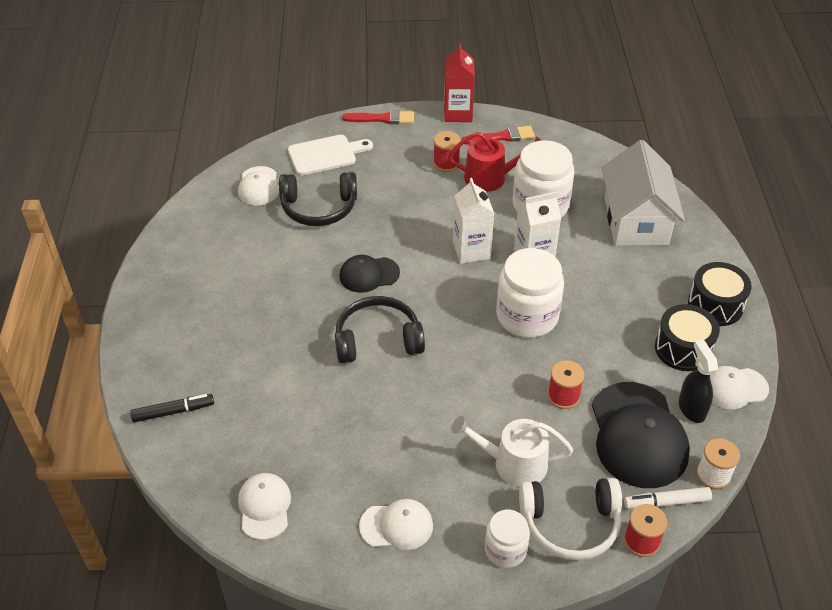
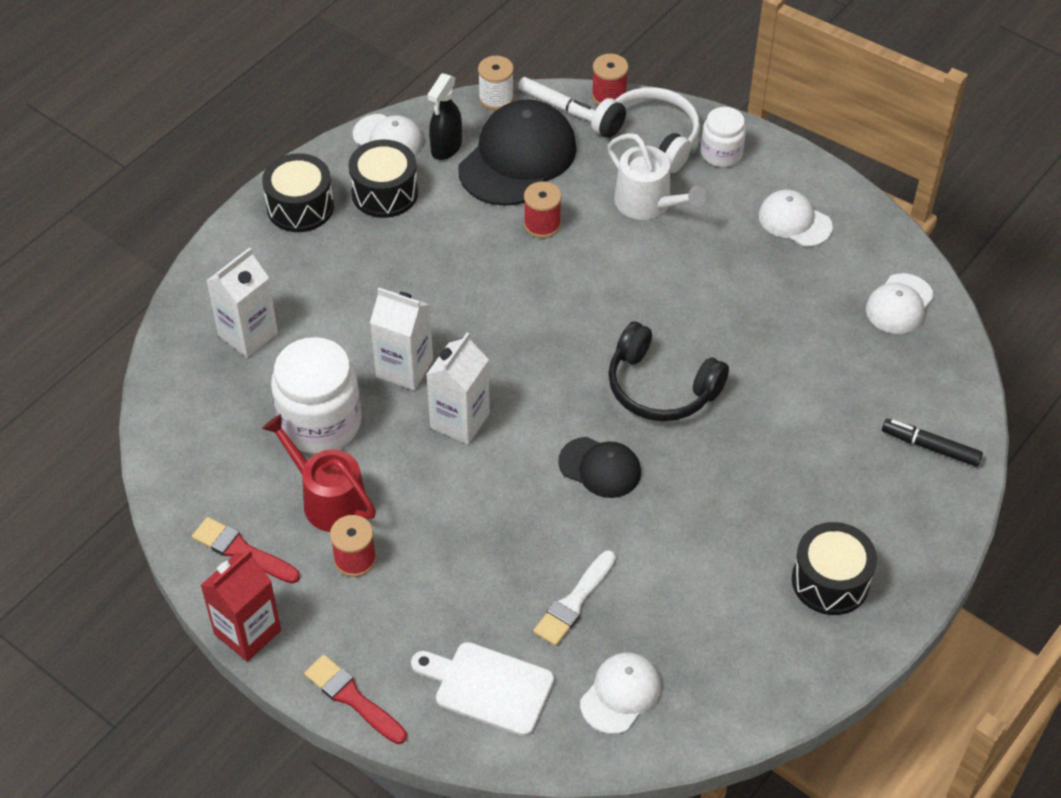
camera: 140 degrees left, 5 degrees up
(186, 296) = (830, 581): none -> black drum
(319, 208) = (574, 602): black headphones -> white brush
(527, 316) = (487, 313): white jar -> none
(636, 221) = (248, 334): white house -> white carton

